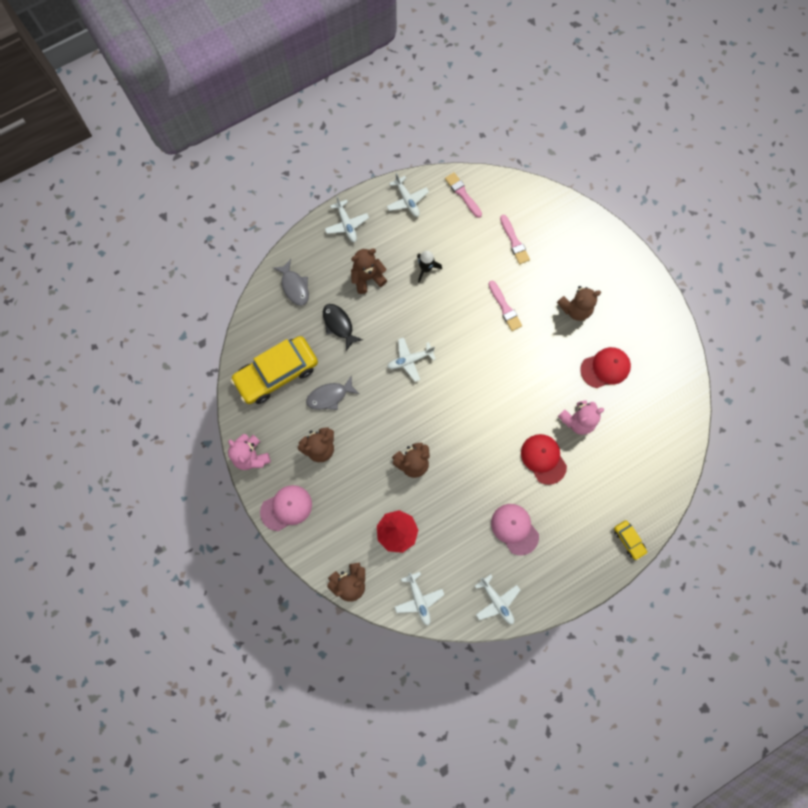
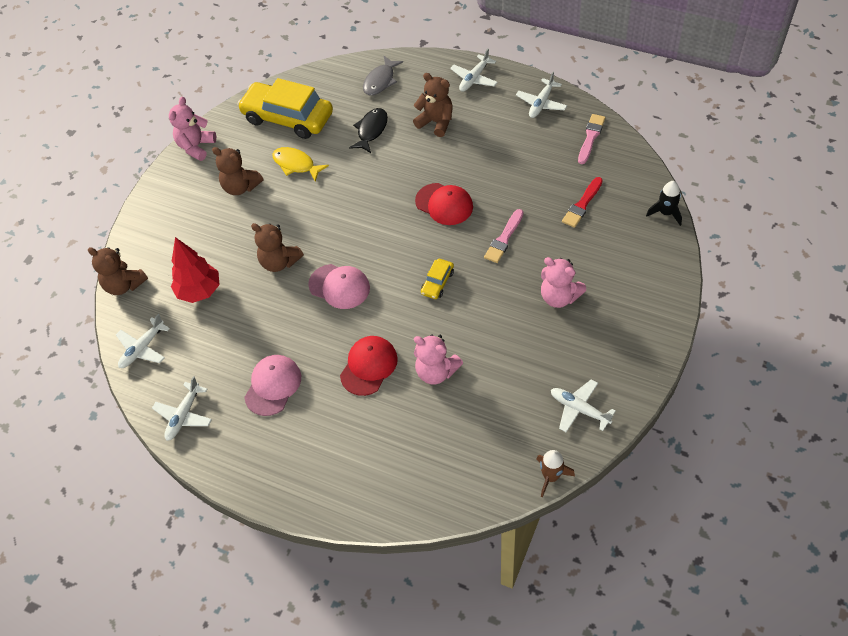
camera: 60 degrees right, 20 degrees down
(286, 508) = (165, 198): pink cap -> pink cap (339, 286)
(330, 396) = (296, 164): grey fish -> yellow fish
(410, 360) = (381, 199): white plane -> white plane (579, 409)
(426, 269) = (486, 156): black rocket -> black rocket (666, 213)
(514, 242) = (582, 204): pink brush -> red brush
(575, 309) = (559, 297): brown teddy bear -> pink teddy bear
(605, 368) = (518, 362): red cap -> red cap (444, 204)
(628, 540) = (338, 501): yellow car -> yellow car (437, 282)
(695, 406) = (551, 477): none -> brown rocket

